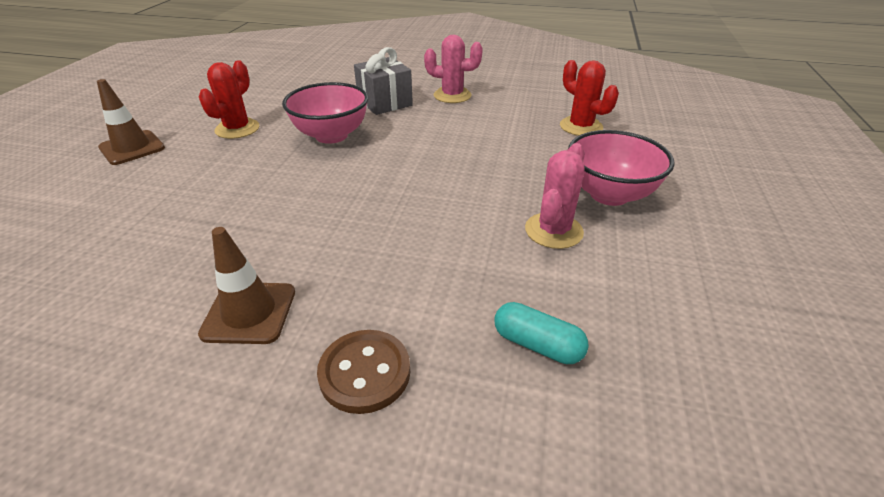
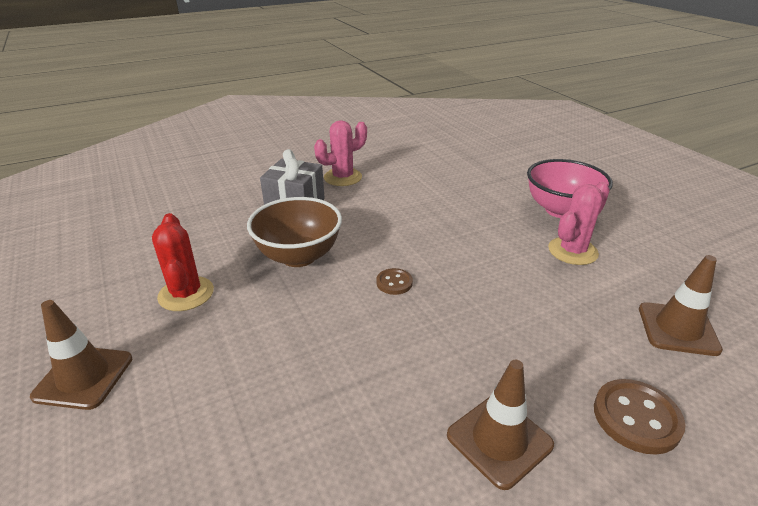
camera: 40 degrees left, 5 degrees down
(331, 135) = (298, 256): pink bowl -> brown bowl
(361, 181) = (394, 283): none -> brown button
(537, 344) = (677, 329): turquoise capsule -> brown traffic cone
(553, 231) = (572, 251): pink cactus -> pink cactus turned 60 degrees clockwise
(581, 127) = (472, 168): red cactus -> none

